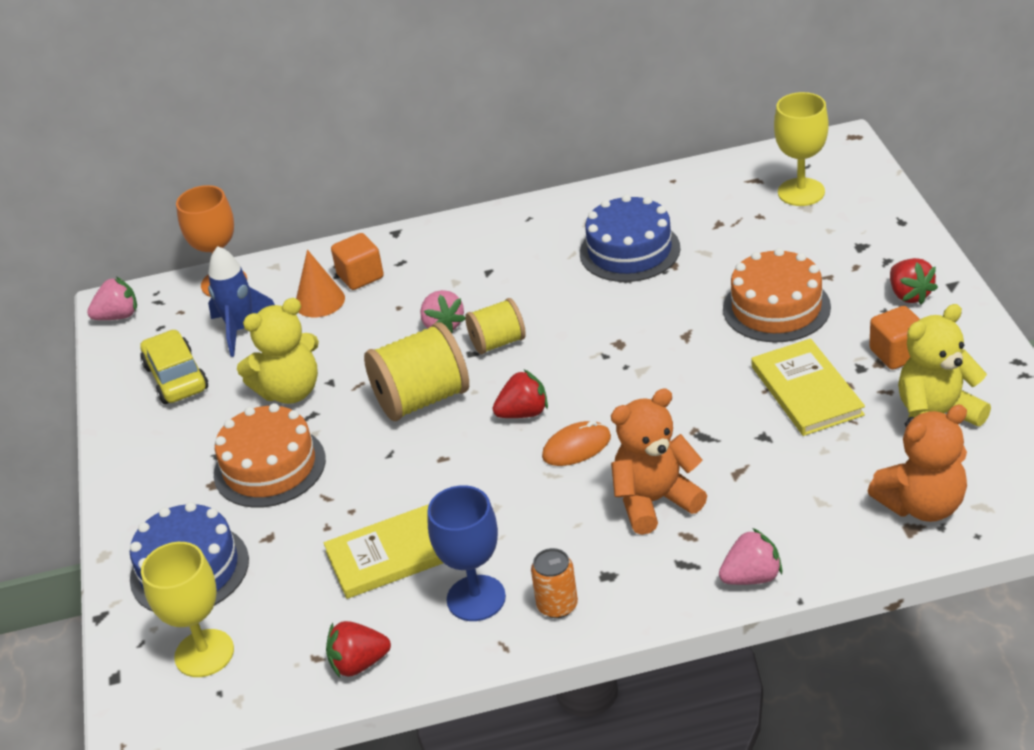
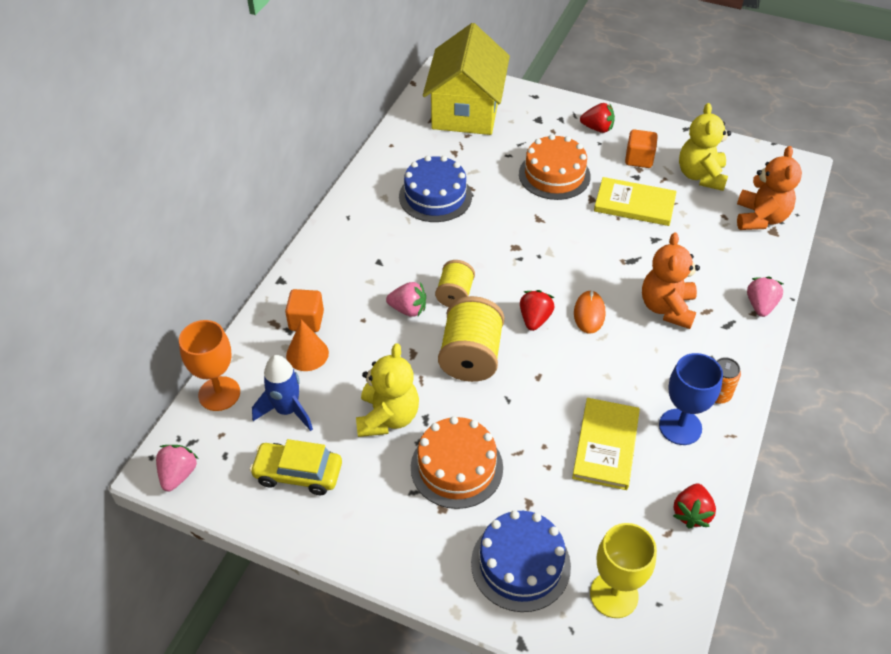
camera: 60 degrees left, 10 degrees up
(801, 192) = (466, 110): yellow goblet -> yellow house

